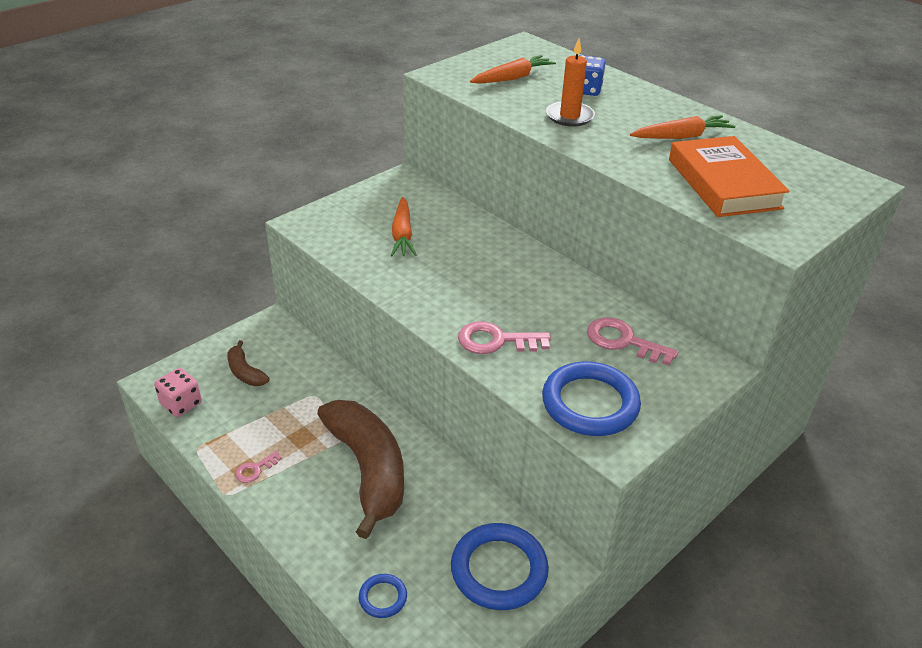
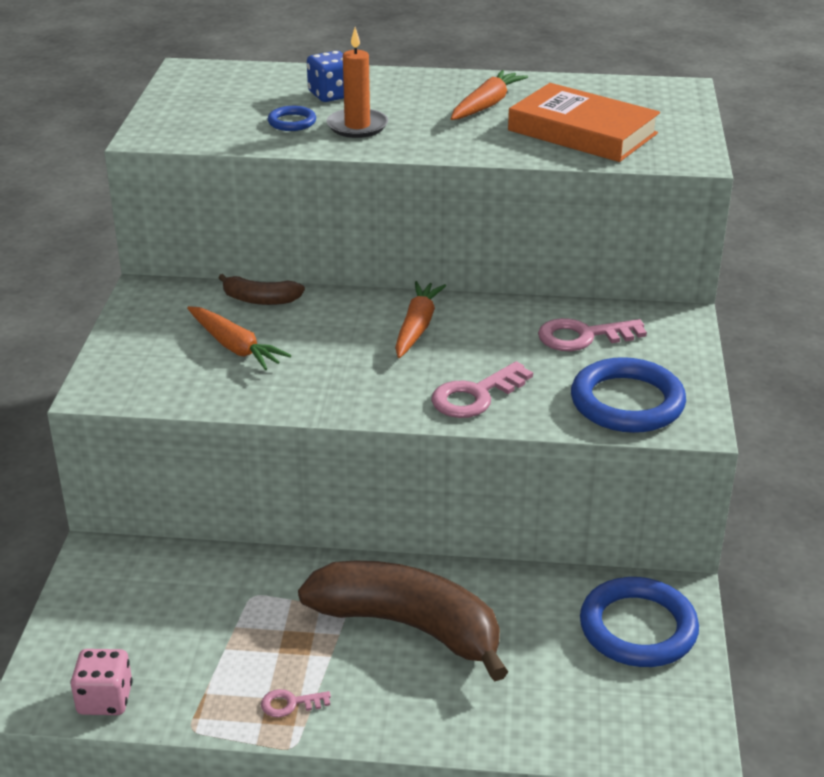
camera: 40 degrees left, 5 degrees down
(245, 372) = (138, 621): brown banana -> brown banana (260, 299)
(255, 469) = (290, 704): pink key -> pink key turned 75 degrees clockwise
(383, 597) = (572, 721): blue ring -> blue ring (292, 122)
(513, 78) = (237, 110): orange carrot -> orange carrot (417, 327)

